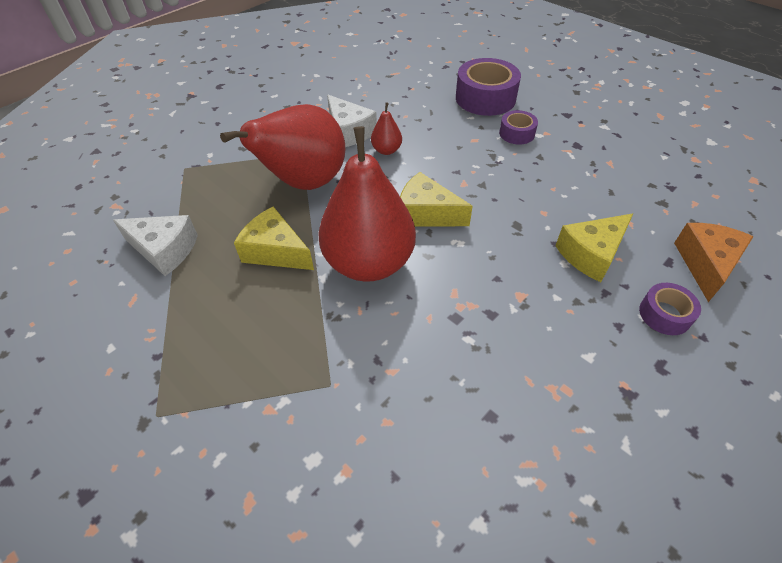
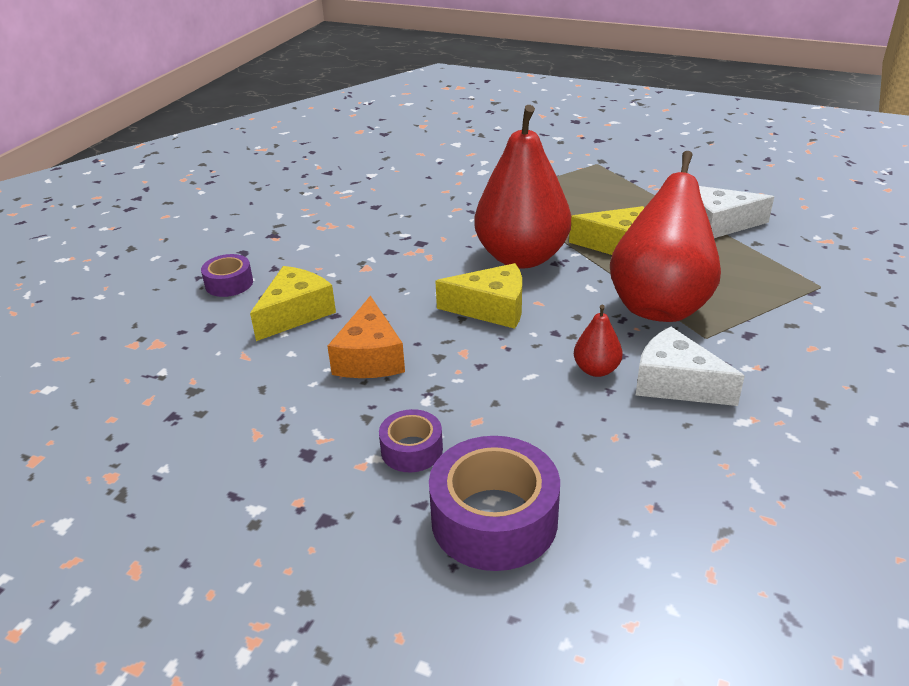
camera: 160 degrees right, 15 degrees down
(706, 264) = (168, 332): orange cheese -> orange cheese (370, 357)

